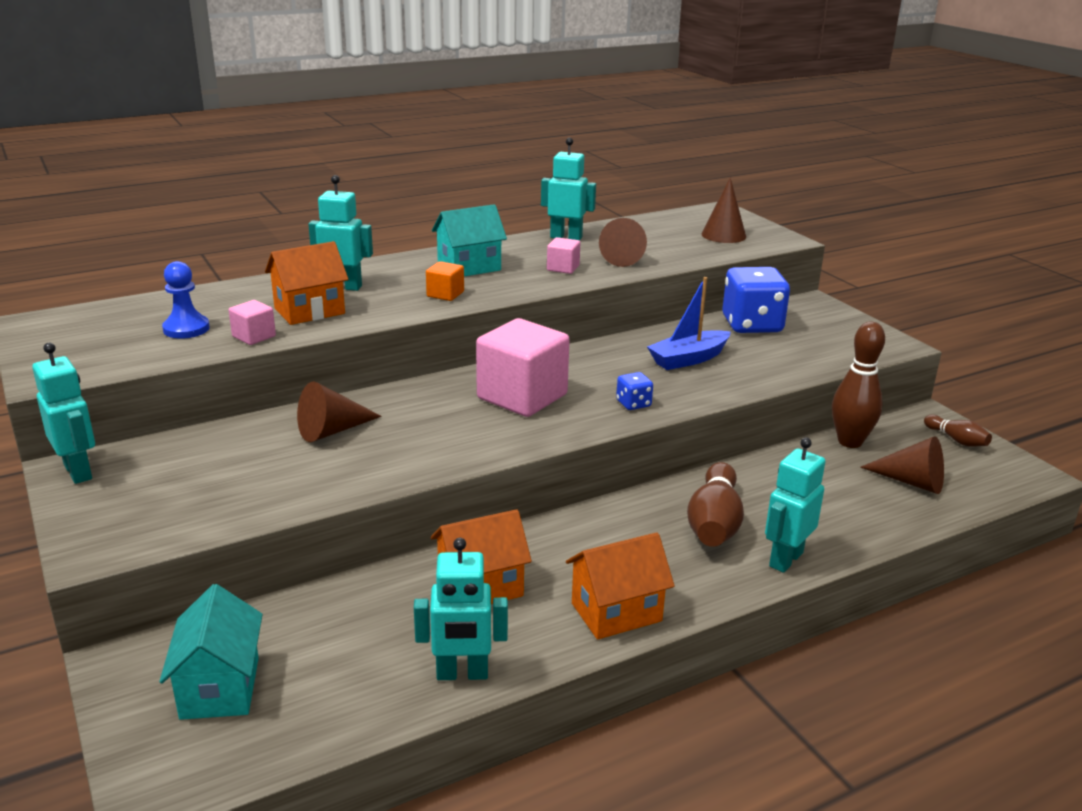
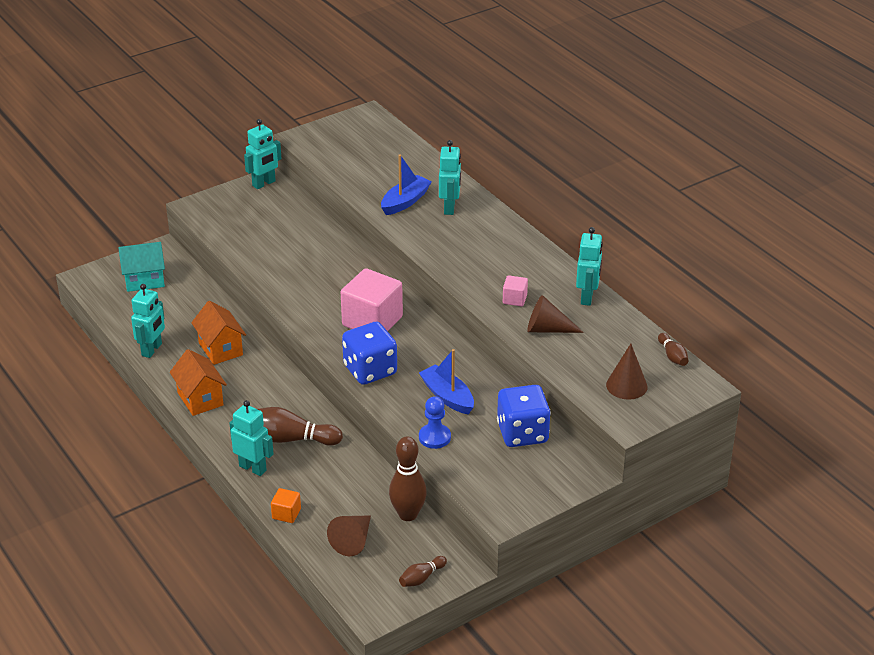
camera: 85 degrees right, 10 degrees up
(186, 329) = (369, 164): blue pawn -> blue pawn (434, 437)
(254, 336) = (362, 189): pink cube -> none
(309, 311) = (405, 202): orange house -> blue boat
(332, 431) = (317, 254): brown cone -> none
(445, 294) = (447, 251): orange cube -> orange cube (286, 514)
(462, 674) = (152, 350): turquoise robot -> turquoise robot turned 150 degrees counterclockwise
(469, 267) = (503, 255): turquoise house -> none
(633, 404) = (370, 370): blue dice -> blue dice, size x2.19
(673, 215) = (672, 356): none -> brown bowling pin

